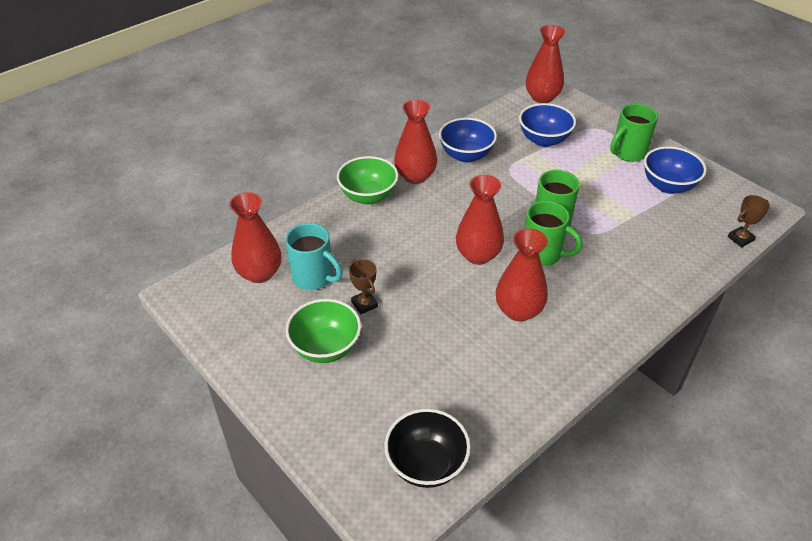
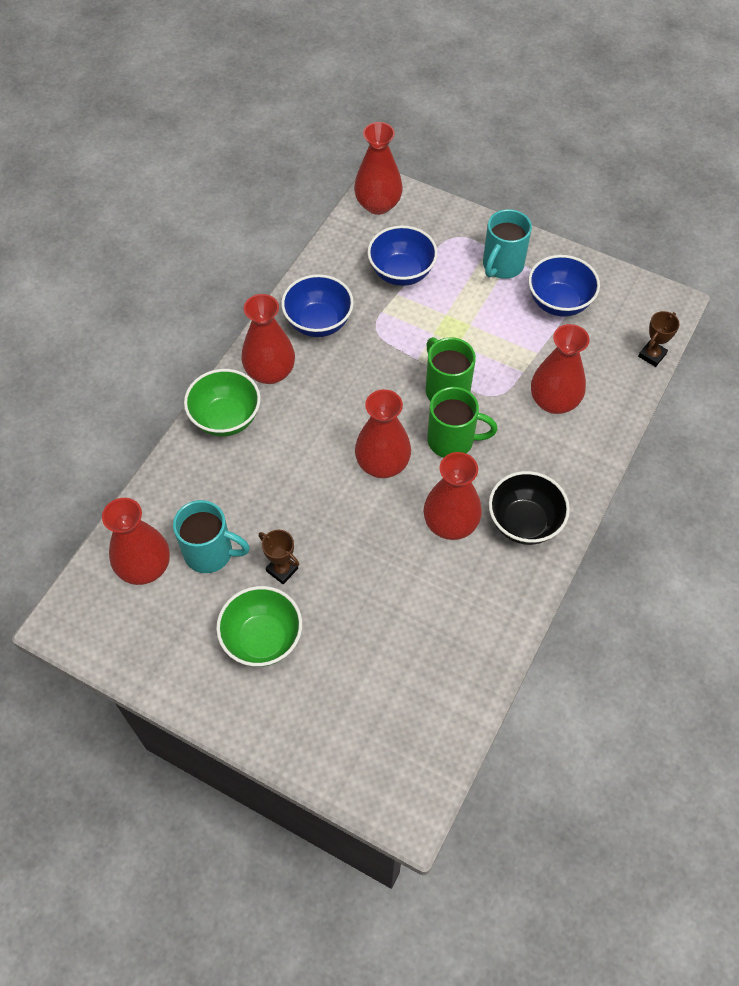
camera: 20 degrees left, 15 degrees up
(426, 464) = (420, 738): black bowl -> black bowl (524, 522)
(627, 153) = (502, 265): green mug -> turquoise mug
(641, 249) = (554, 401): none -> red vase

